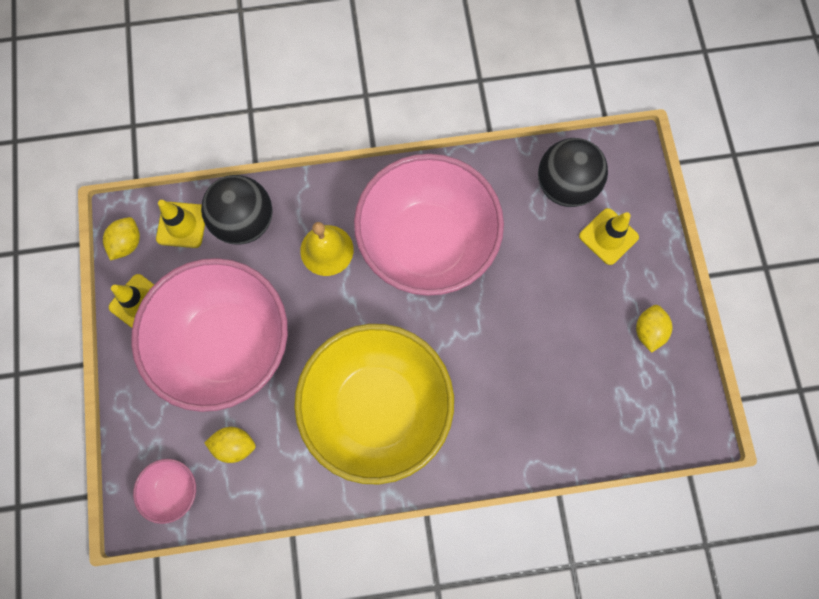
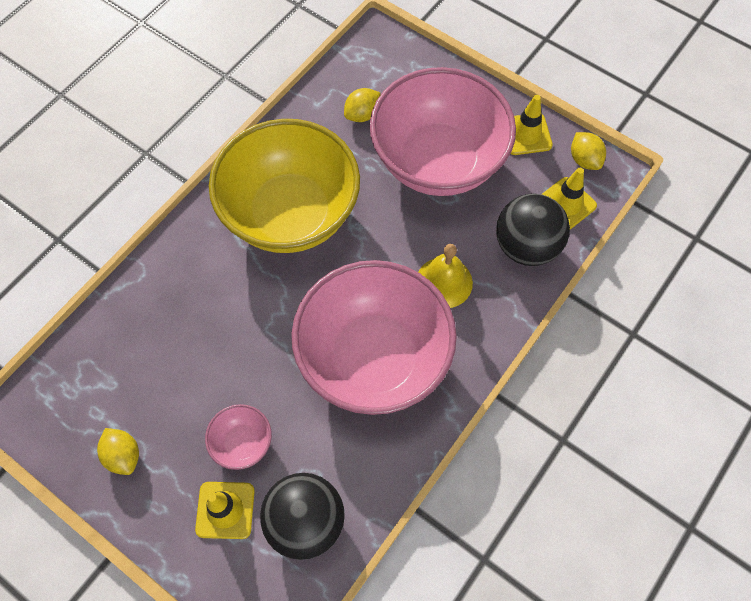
camera: 135 degrees right, 10 degrees down
(173, 490) = (371, 64): pink bowl -> pink bowl (242, 443)

